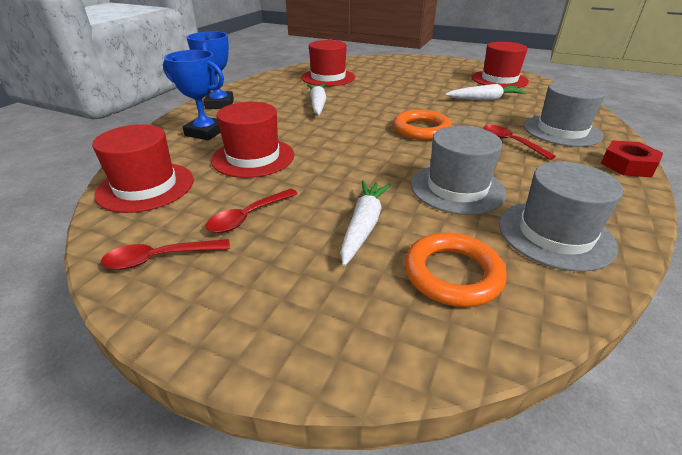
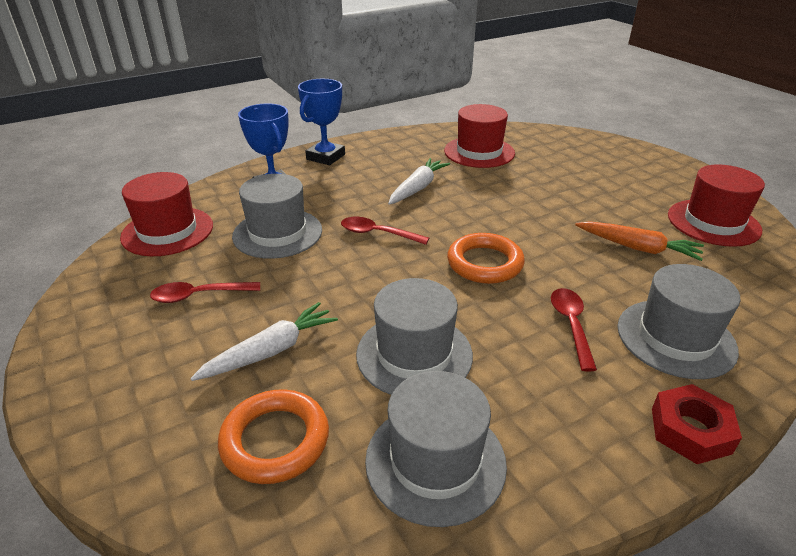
camera: 35 degrees right, 0 degrees up
(159, 258) = (103, 304): red spoon -> red spoon (377, 234)
(253, 157) = (277, 233): red hat -> grey hat
(485, 99) = (638, 248): white carrot -> orange carrot

